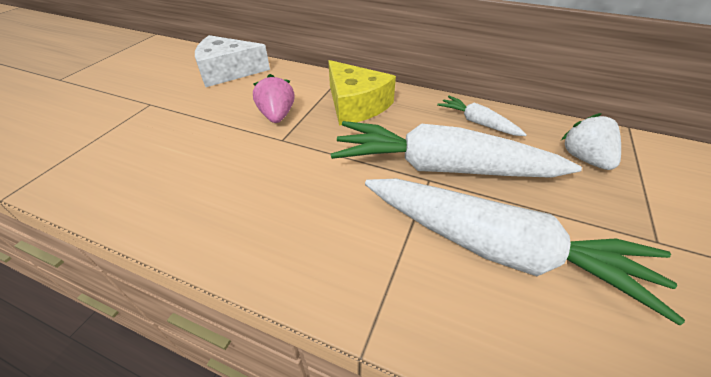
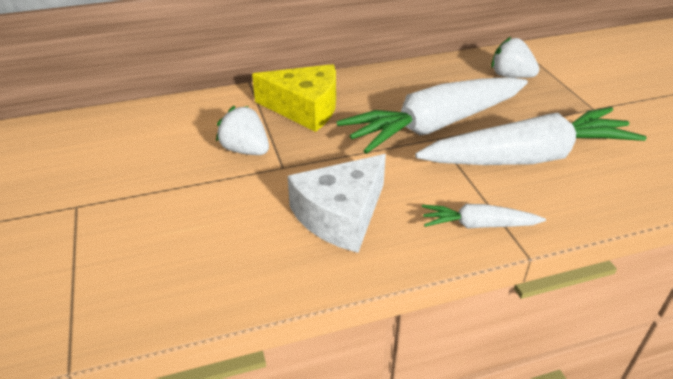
camera: 40 degrees left, 5 degrees down
(228, 72) = (116, 133): white cheese -> white cheese (341, 215)
(277, 116) = (245, 150): pink strawberry -> white strawberry
(477, 122) = (418, 80): white carrot -> white carrot (478, 225)

